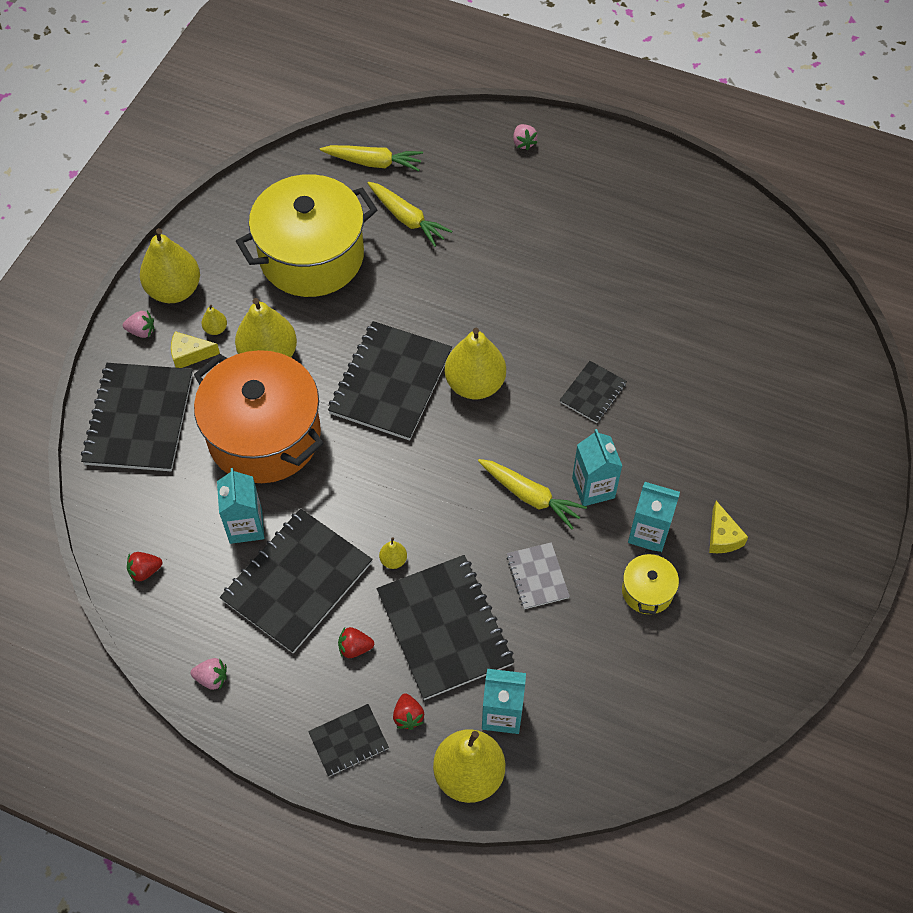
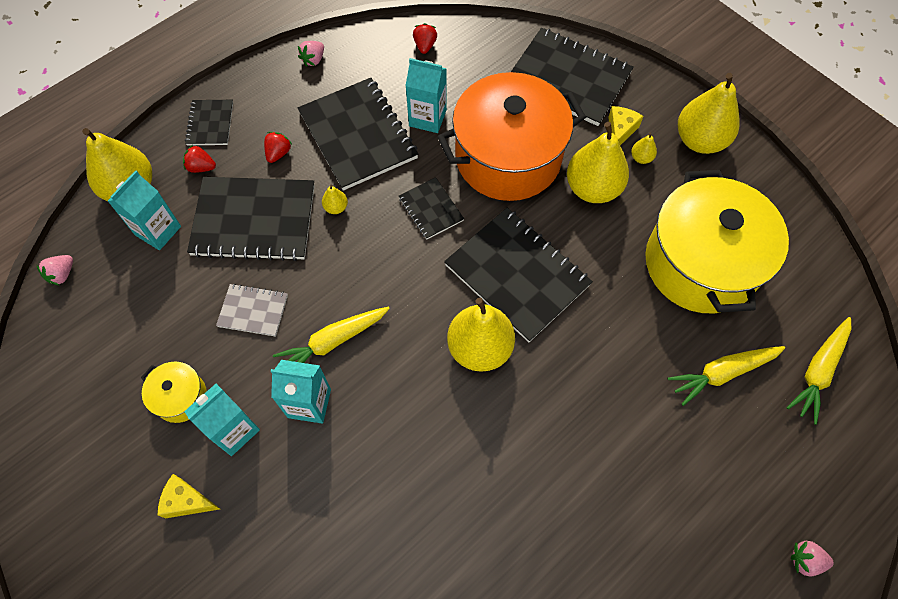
camera: 115 degrees right, 5 degrees up
(141, 331) = (661, 104): pink strawberry -> pink strawberry (62, 274)
(593, 393) = (414, 458): black notebook -> black notebook (431, 209)

